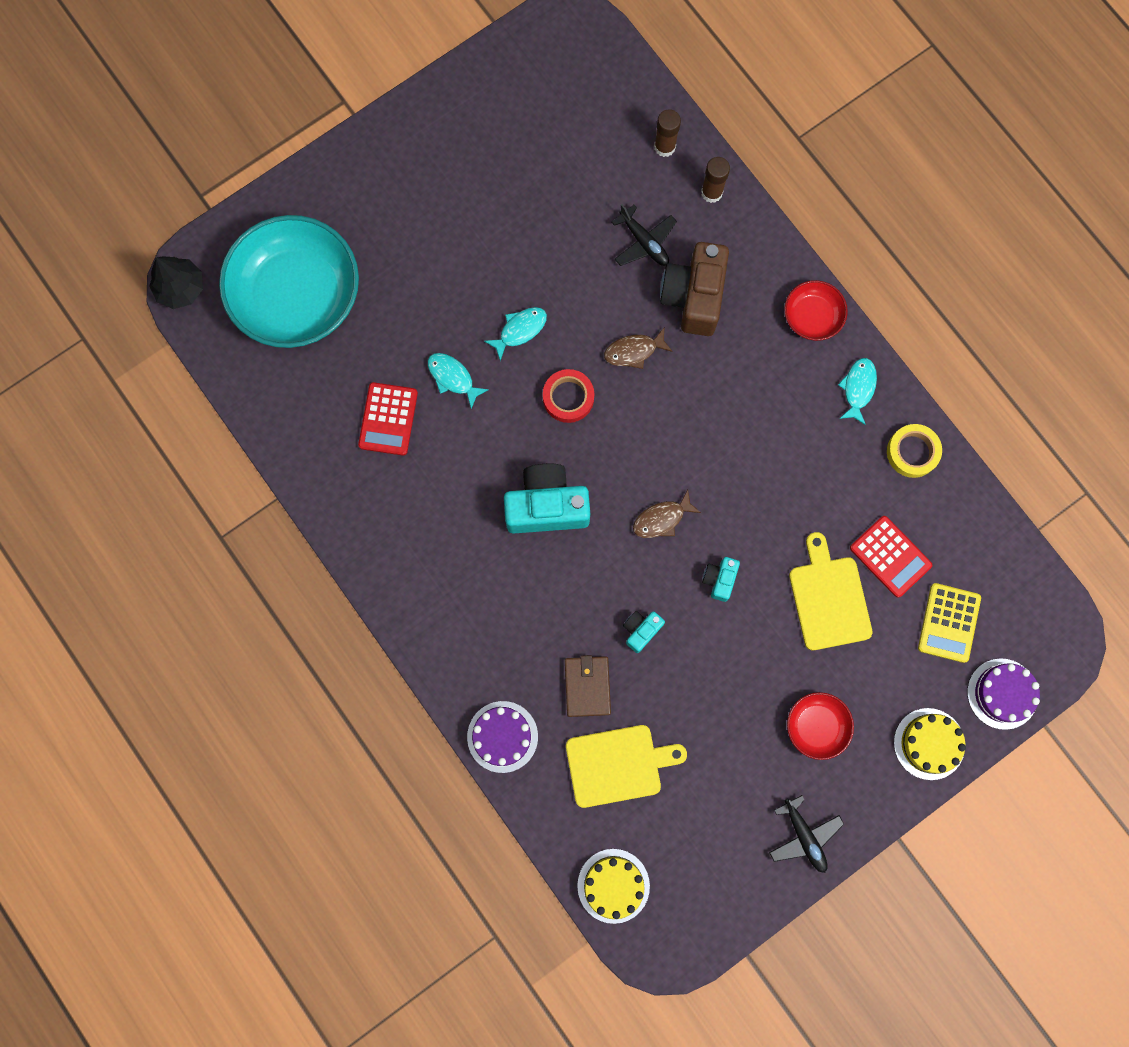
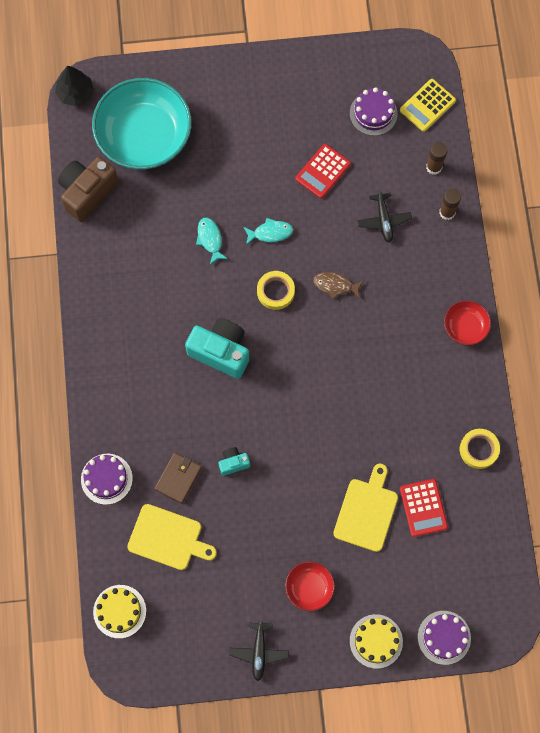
camera: 30 degrees right, 5 degrees down
(388, 419) = (154, 243): red calculator -> red calculator (323, 171)
(556, 120) = (373, 113): none -> purple cake
(568, 397) = (275, 291): red tape -> yellow tape
(662, 519) = (289, 401): brown fish -> none
(693, 297) = (395, 272): brown camera -> brown camera (87, 193)
(719, 579) = (303, 459): turquoise camera -> none
(858, 388) = (467, 389): turquoise fish -> none
(949, 623) = (436, 572): yellow calculator -> yellow calculator (427, 105)

